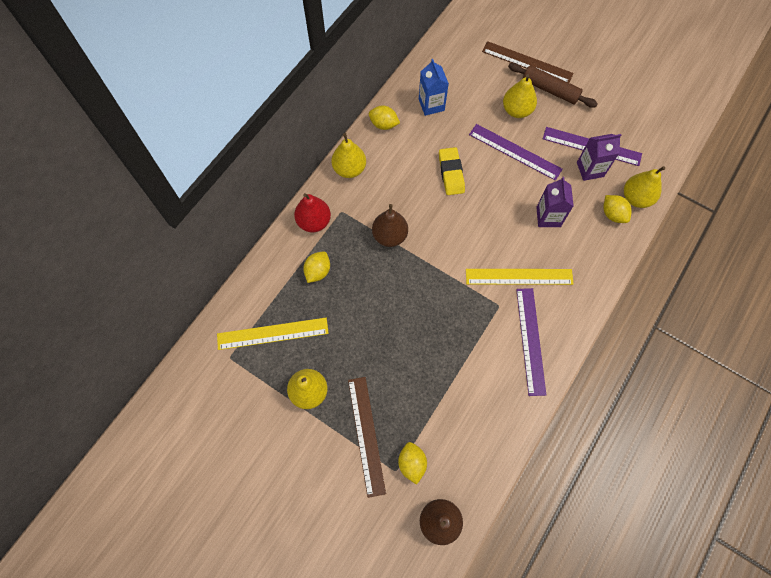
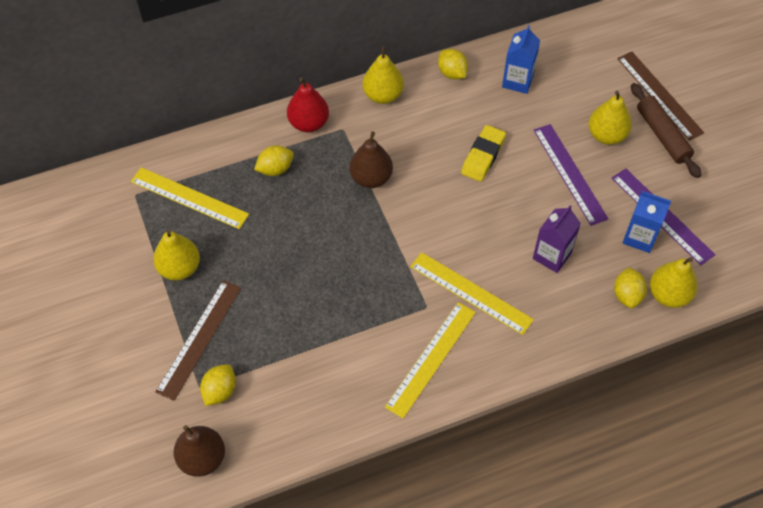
camera: 35 degrees right, 10 degrees down
(530, 340) = (431, 359): purple ruler -> yellow ruler
(590, 169) = (640, 237): purple carton -> blue carton

